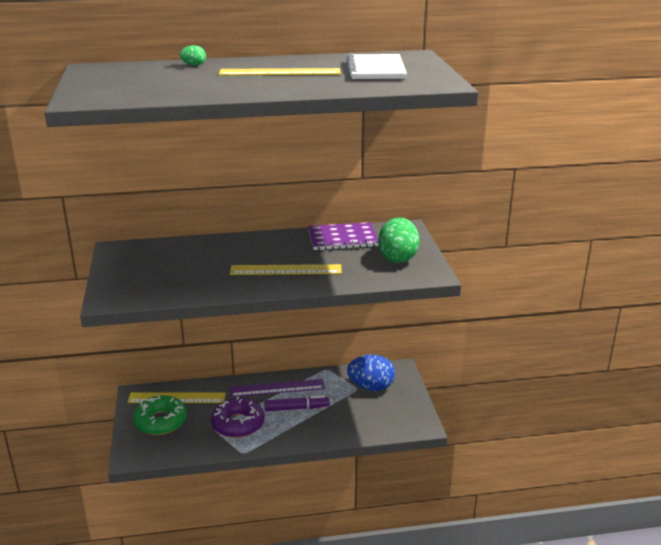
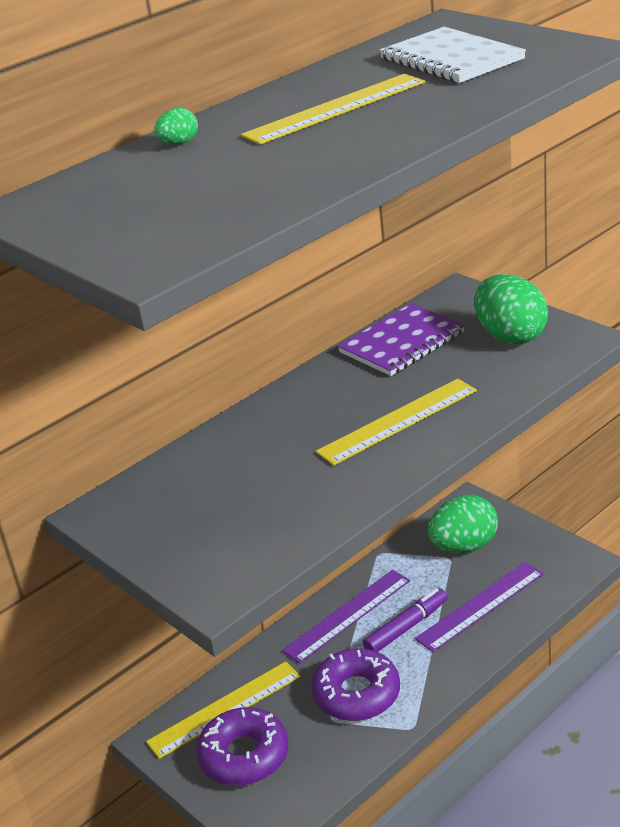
camera: 30 degrees left, 5 degrees up
(160, 421) = (244, 755): green donut -> purple donut
(343, 418) = (480, 606): none -> purple ruler
(371, 387) = (464, 546): blue egg -> green egg

